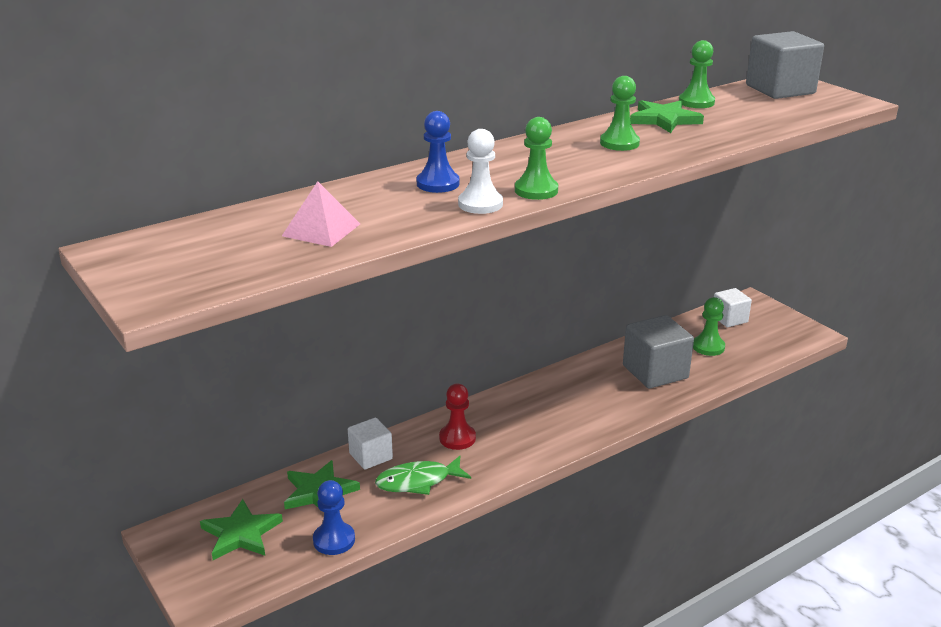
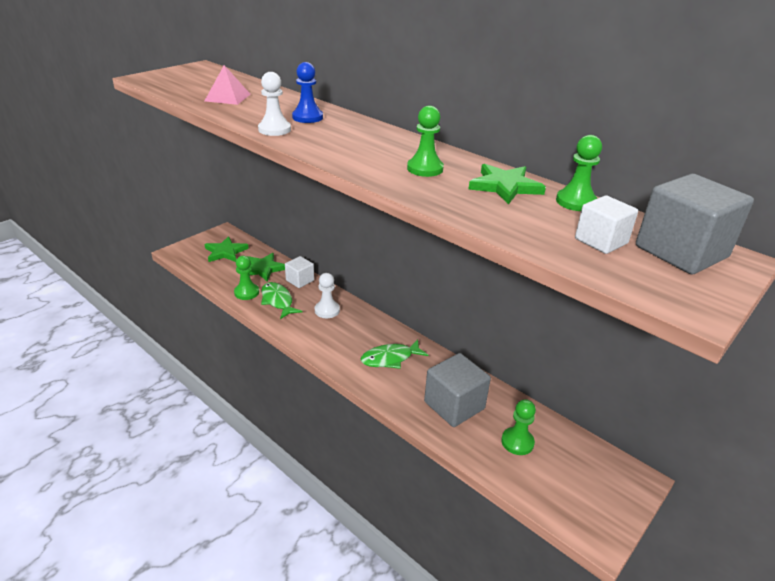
camera: 75 degrees right, 5 degrees up
(334, 540) = (221, 280): blue pawn -> none
(457, 438) = (327, 310): red pawn -> white pawn
(536, 190) = (304, 144): green pawn -> green pawn (246, 292)
(571, 401) = (390, 358): none -> green fish
(729, 319) = (584, 459): white cube -> white cube (601, 241)

